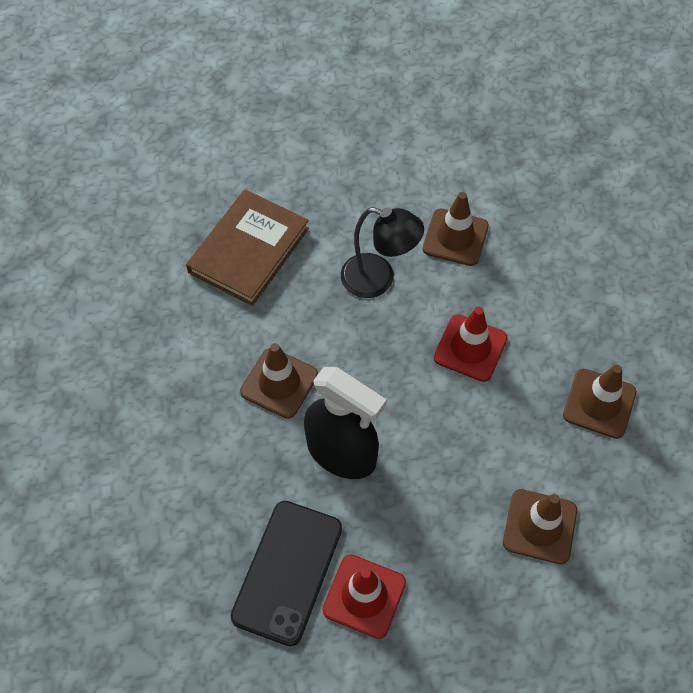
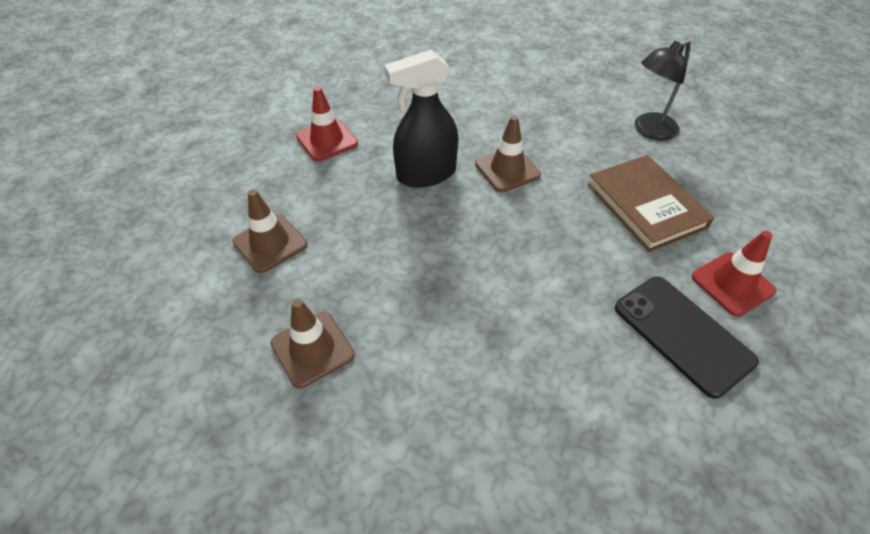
camera: 125 degrees right, 10 degrees down
(287, 572) = (375, 119): black phone -> black phone (682, 334)
(378, 279) = (560, 270): black lamp -> black lamp (649, 131)
(455, 237) = (570, 355): brown traffic cone -> none
(470, 348) = (443, 292): red traffic cone -> red traffic cone (732, 284)

